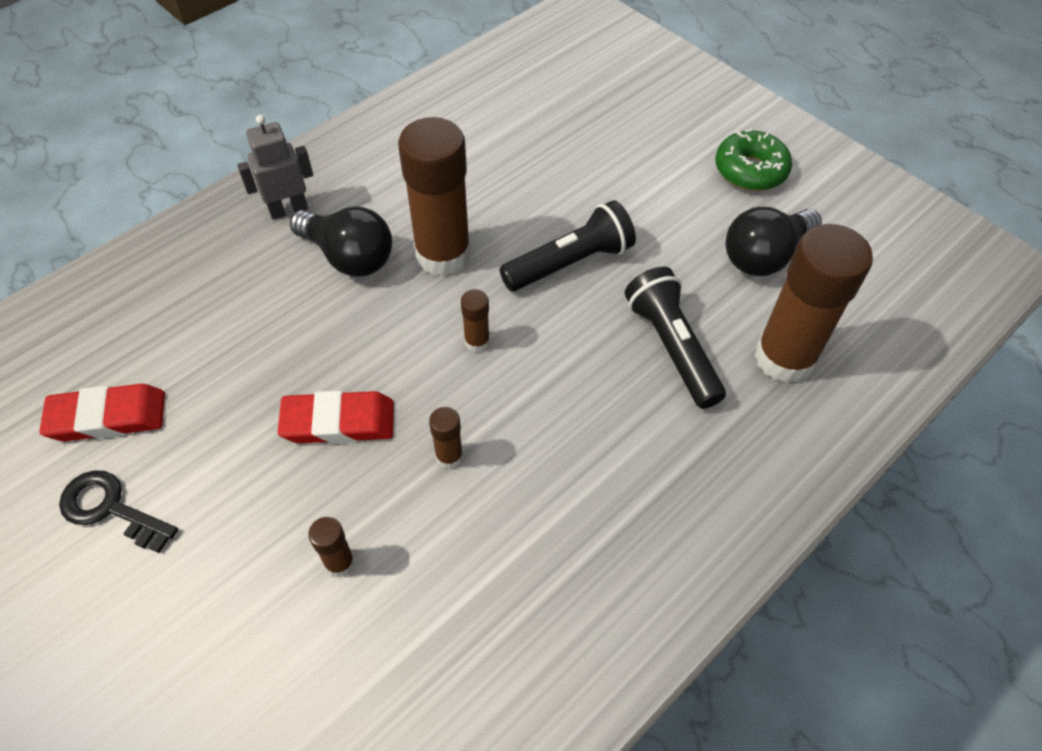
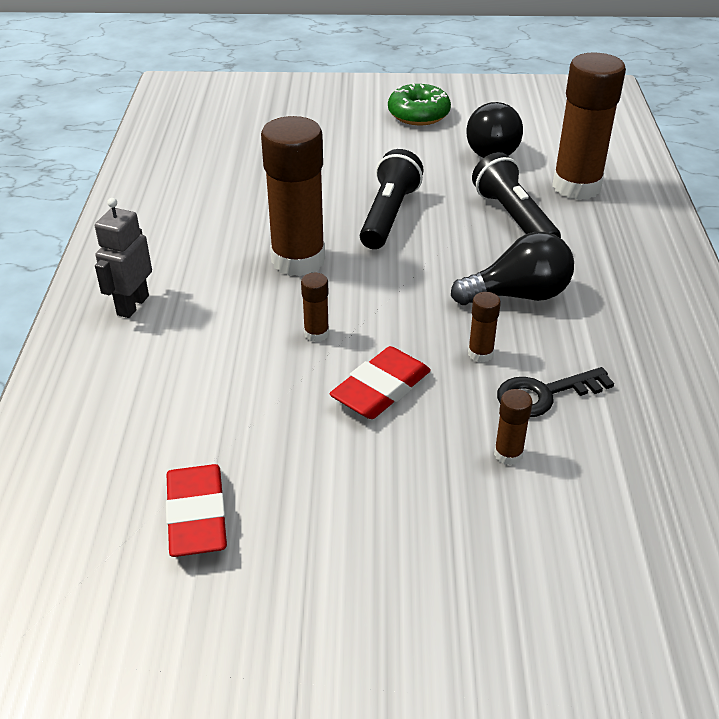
camera: 45 degrees left, 15 degrees down
(108, 417) = (197, 516): red eraser -> red eraser turned 45 degrees counterclockwise
(110, 509) = (298, 561): black key -> black key (544, 394)
(349, 257) = (230, 302): black light bulb -> black light bulb (518, 295)
(477, 341) = (398, 288): brown glue stick -> brown glue stick (316, 334)
(671, 347) = (514, 218): black flashlight -> black flashlight turned 45 degrees clockwise

